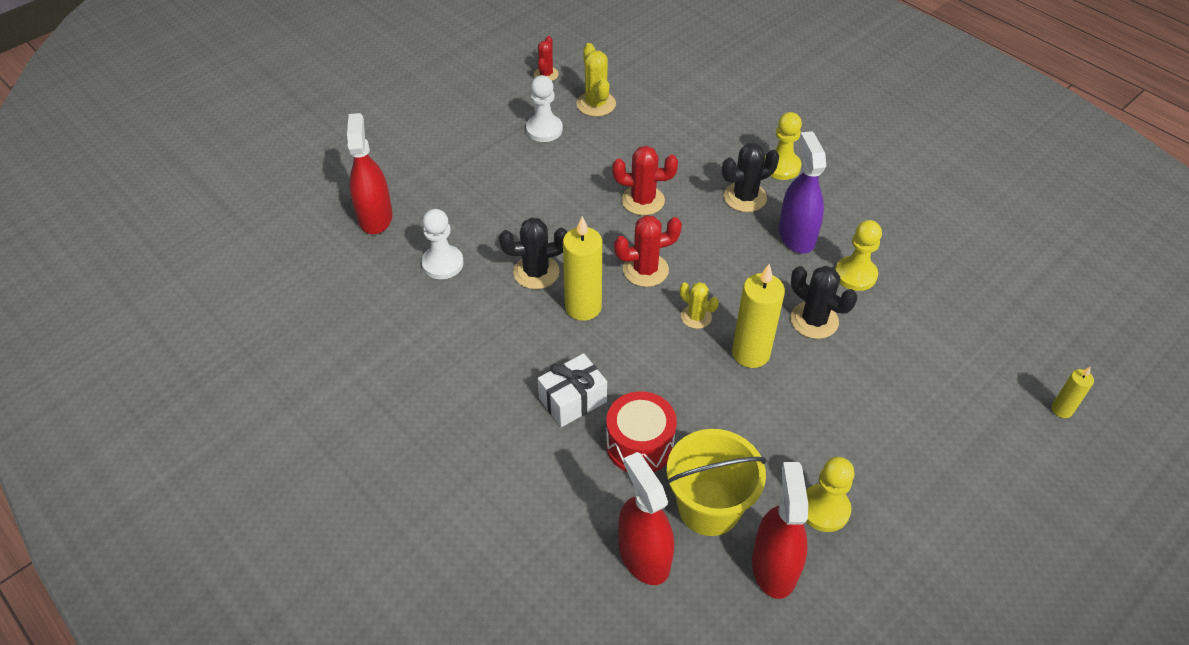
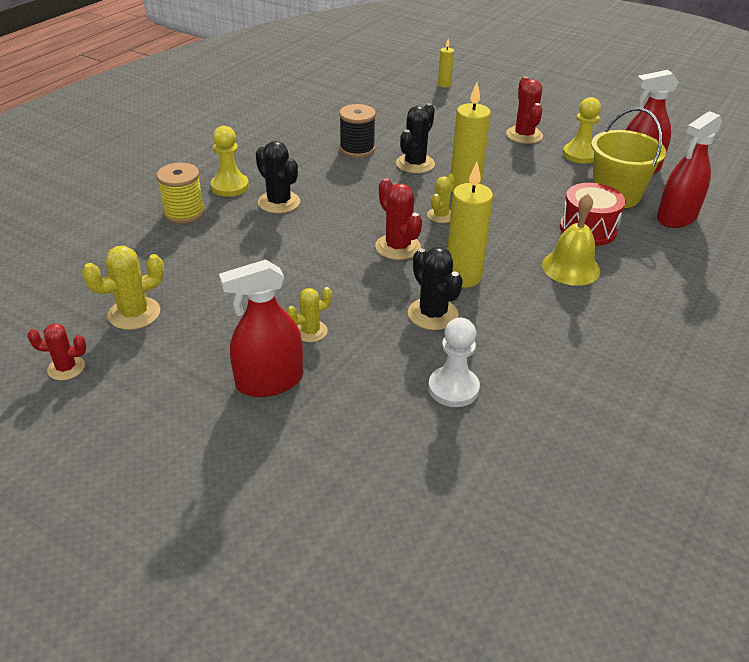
camera: 105 degrees left, 10 degrees down
(375, 217) = (401, 476): red spray bottle -> red spray bottle (269, 381)
(541, 194) = (310, 331): none -> yellow cactus
(544, 129) = (190, 349): white pawn -> none
(572, 400) = (571, 268): white gift -> yellow bell
(643, 200) = (300, 259): red cactus -> red cactus (524, 135)
(737, 135) = (184, 213): none -> yellow spool
(796, 236) = (321, 175): purple spray bottle -> none
(855, 275) = (357, 149): yellow pawn -> black spool

